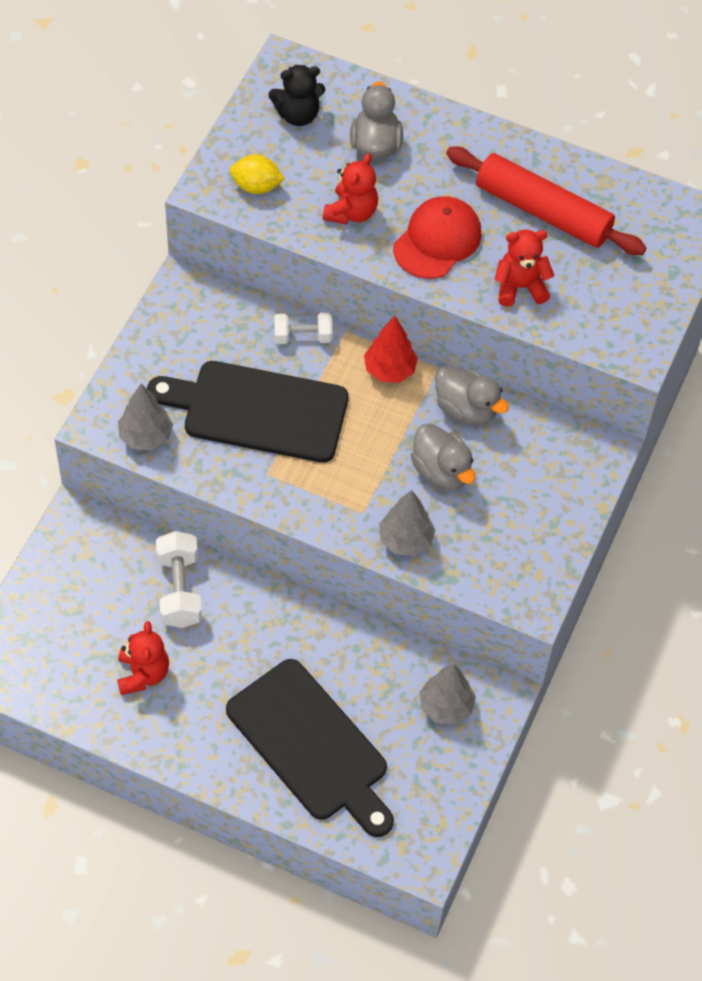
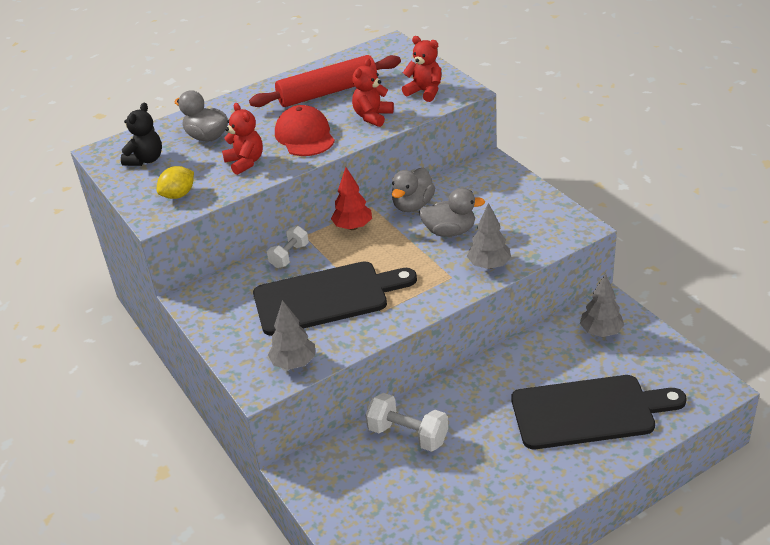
camera: 50 degrees left, 20 degrees down
(143, 674) = (464, 485): red teddy bear -> red teddy bear (425, 92)
(258, 410) = (327, 297): black cutting board -> black cutting board turned 150 degrees counterclockwise
(466, 409) = (413, 205): grey duck -> grey duck turned 135 degrees clockwise

